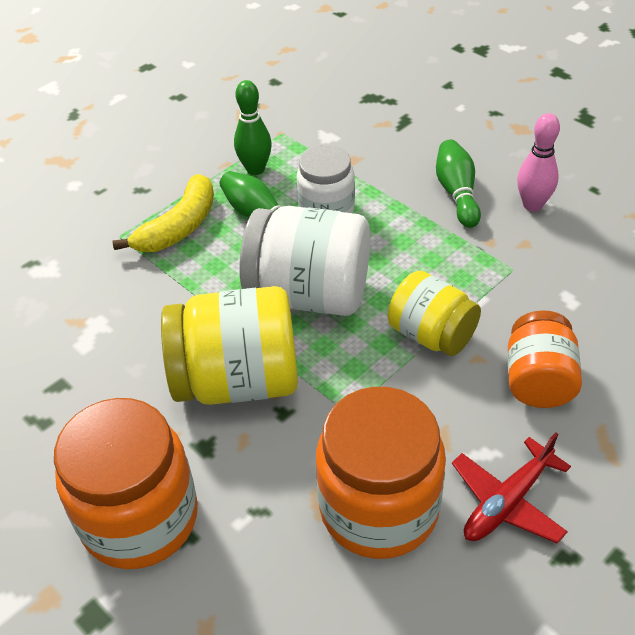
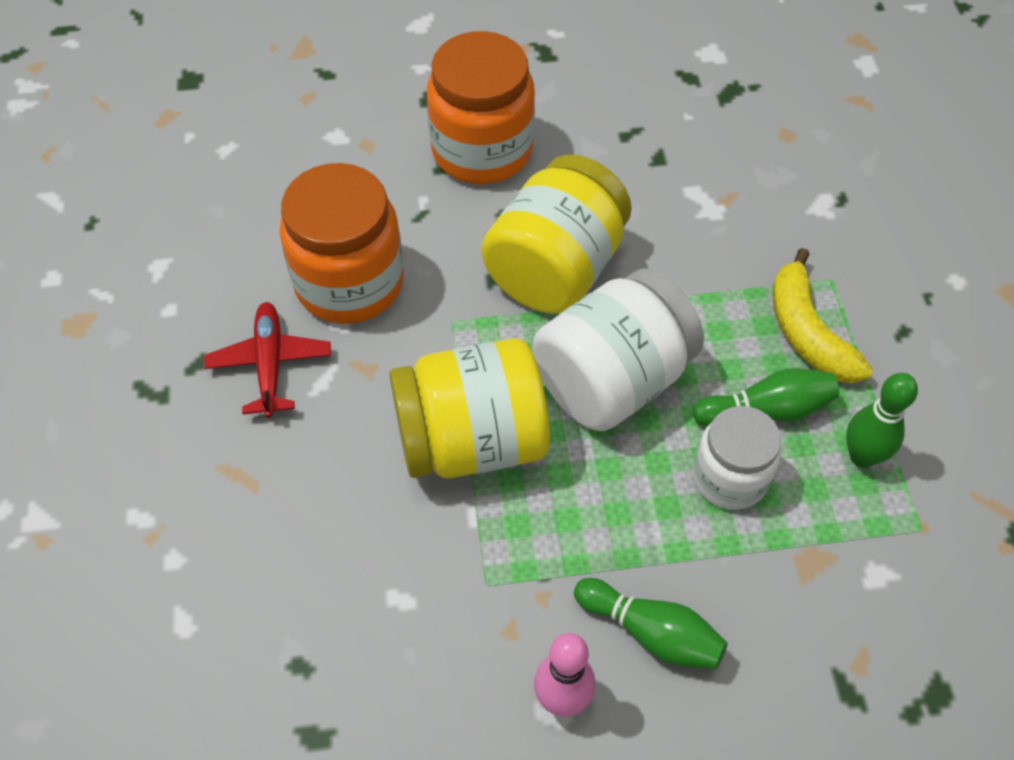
camera: 125 degrees right, 10 degrees up
(431, 335) = (472, 440): yellow jar -> yellow jar, size x1.60
(538, 380) = (343, 482): orange jar -> none

